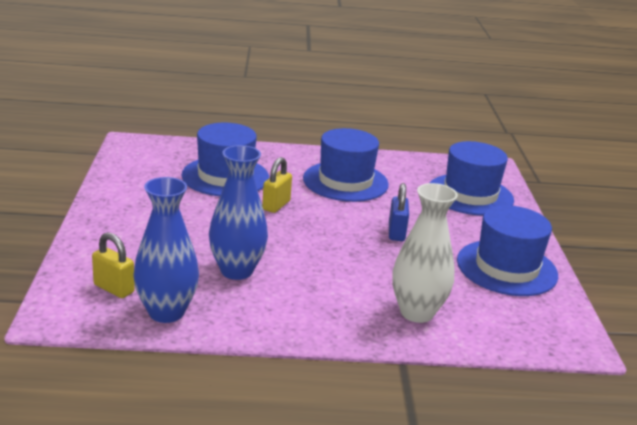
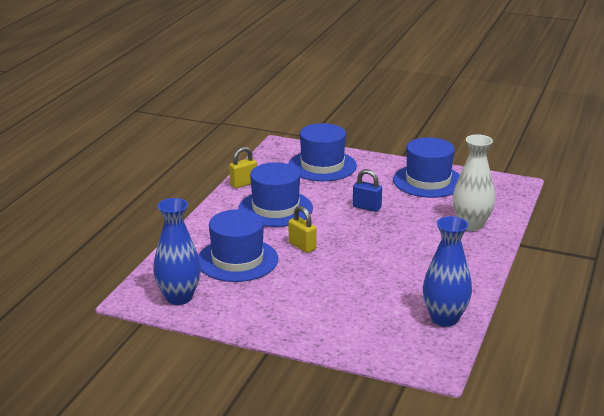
camera: 65 degrees left, 0 degrees up
(114, 288) = (405, 337): yellow padlock -> yellow padlock (243, 184)
(236, 271) = (397, 281): blue vase -> blue vase (179, 297)

